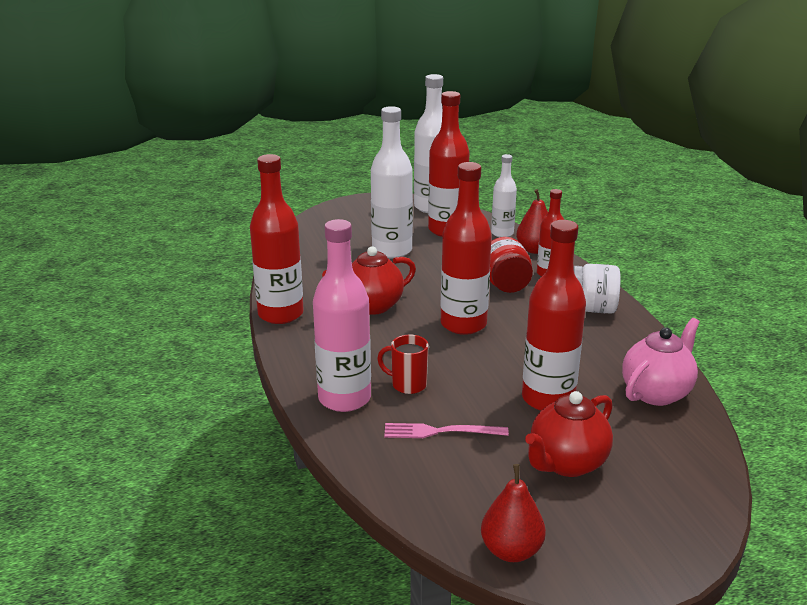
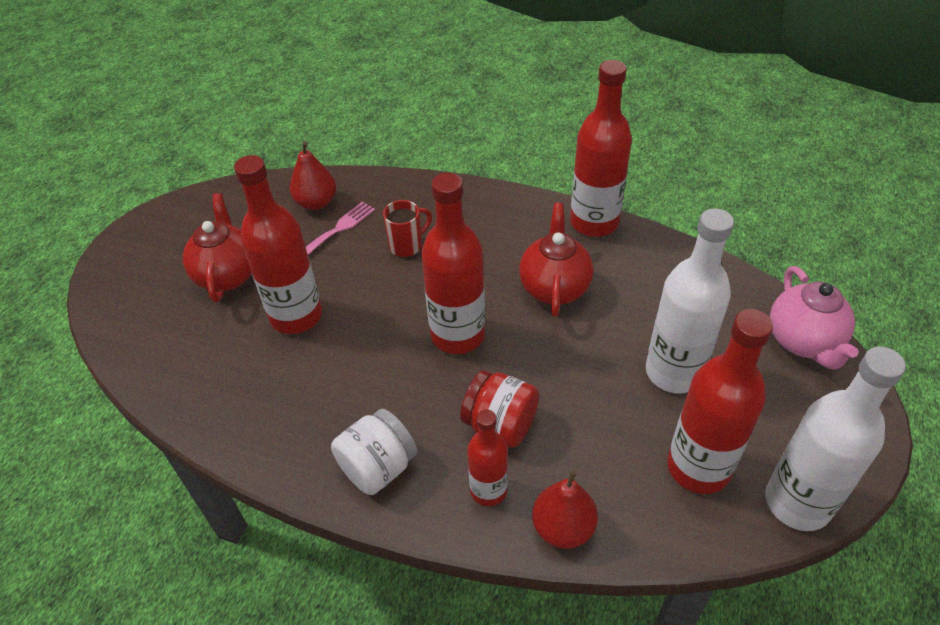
camera: 130 degrees right, 20 degrees up
(344, 398) = (427, 204): pink bottle -> none
(502, 233) = (642, 527): white bottle -> none
(511, 551) = (206, 202): red pear -> red pear (316, 203)
(656, 393) = (217, 396): pink teapot -> pink teapot (803, 342)

